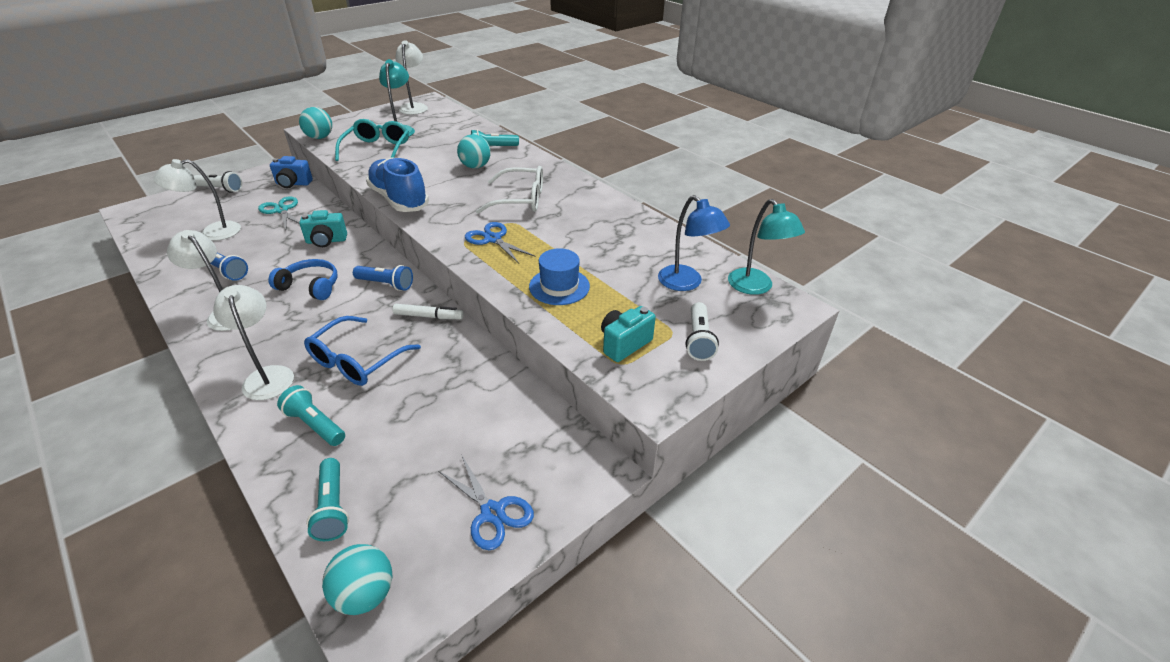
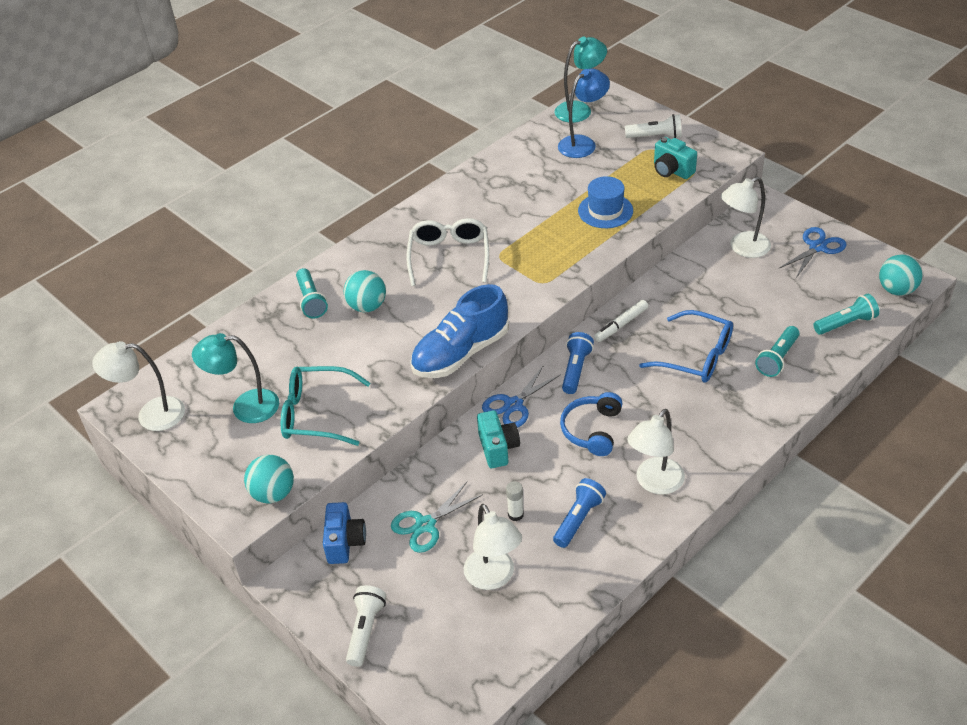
camera: 90 degrees left, 5 degrees up
(257, 244) = (515, 514): none -> white glue stick
(268, 375) = (733, 411): white lamp -> white lamp (743, 248)
(428, 316) = (621, 325): white marker -> white marker turned 135 degrees counterclockwise
(493, 239) = (534, 263): blue scissors -> blue scissors (513, 405)

